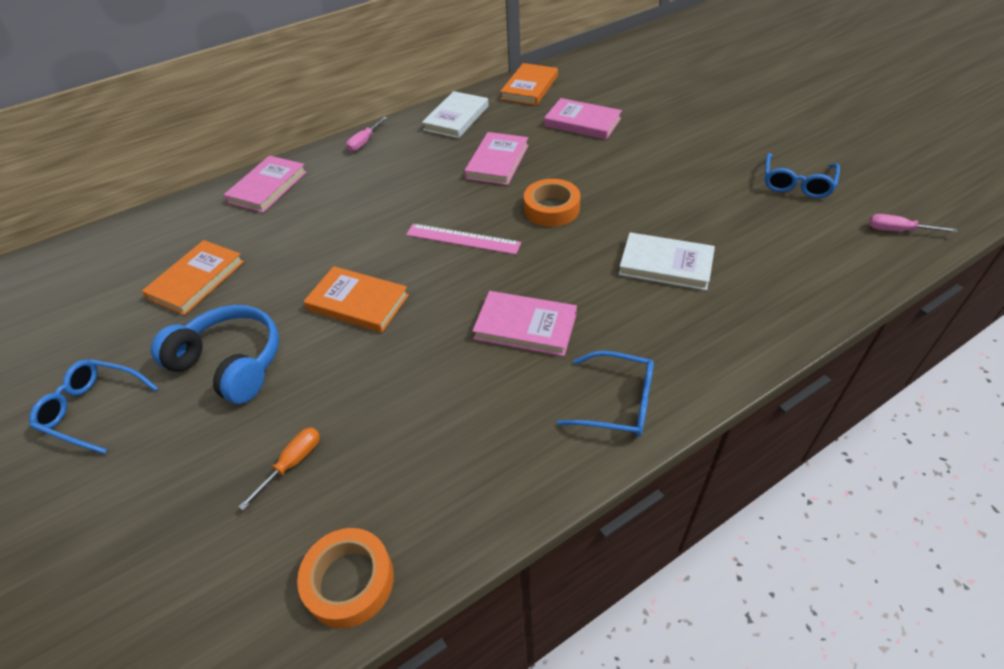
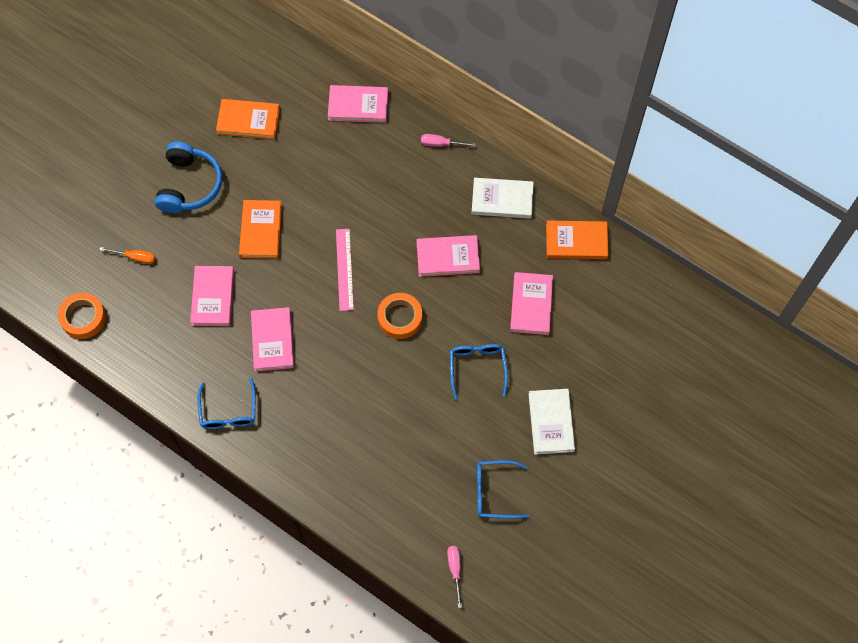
camera: 65 degrees right, 20 degrees up
(93, 409) = (136, 134): blue glasses -> blue glasses (477, 367)
(423, 377) = (213, 297): none -> pink book
(665, 265) = (361, 413): white book -> white book (551, 422)

